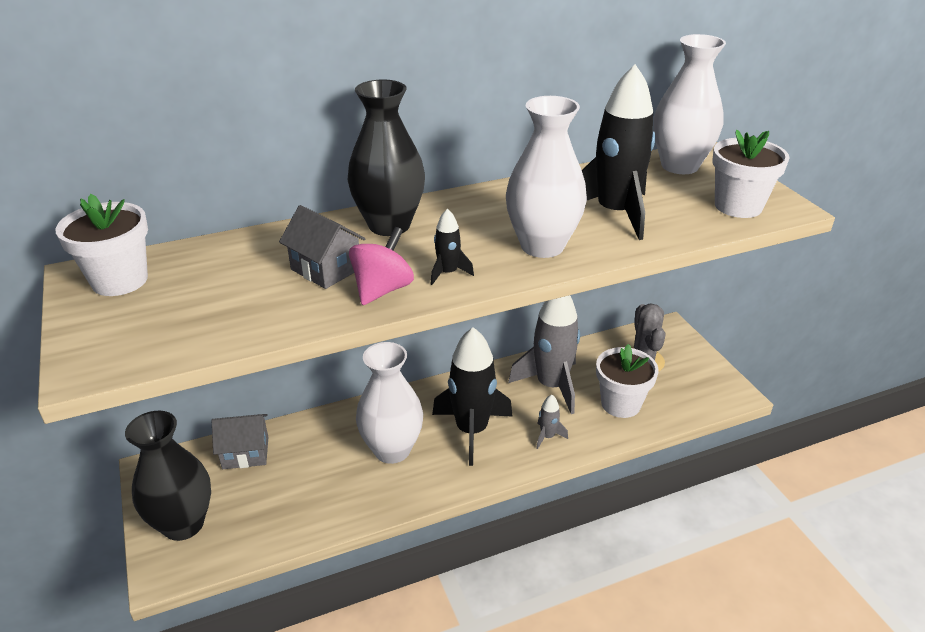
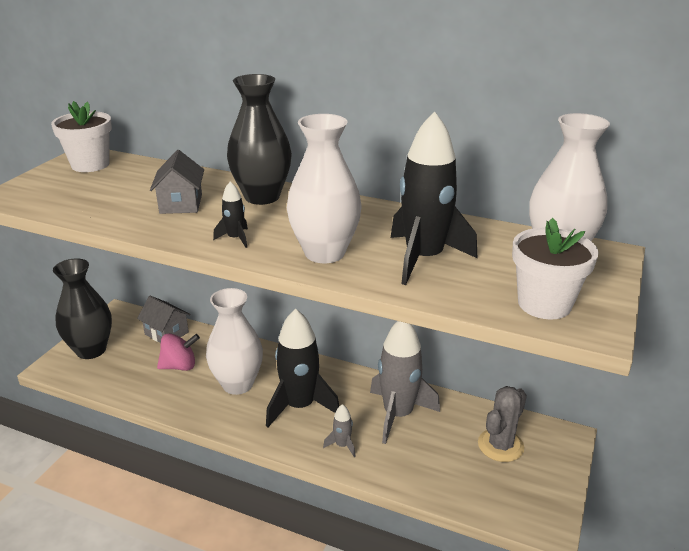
camera: 45 degrees right, 5 degrees down
(382, 290) = (183, 229): pink spinning top -> pink spinning top (179, 366)
(620, 404) = (431, 462): white flower pot -> none

